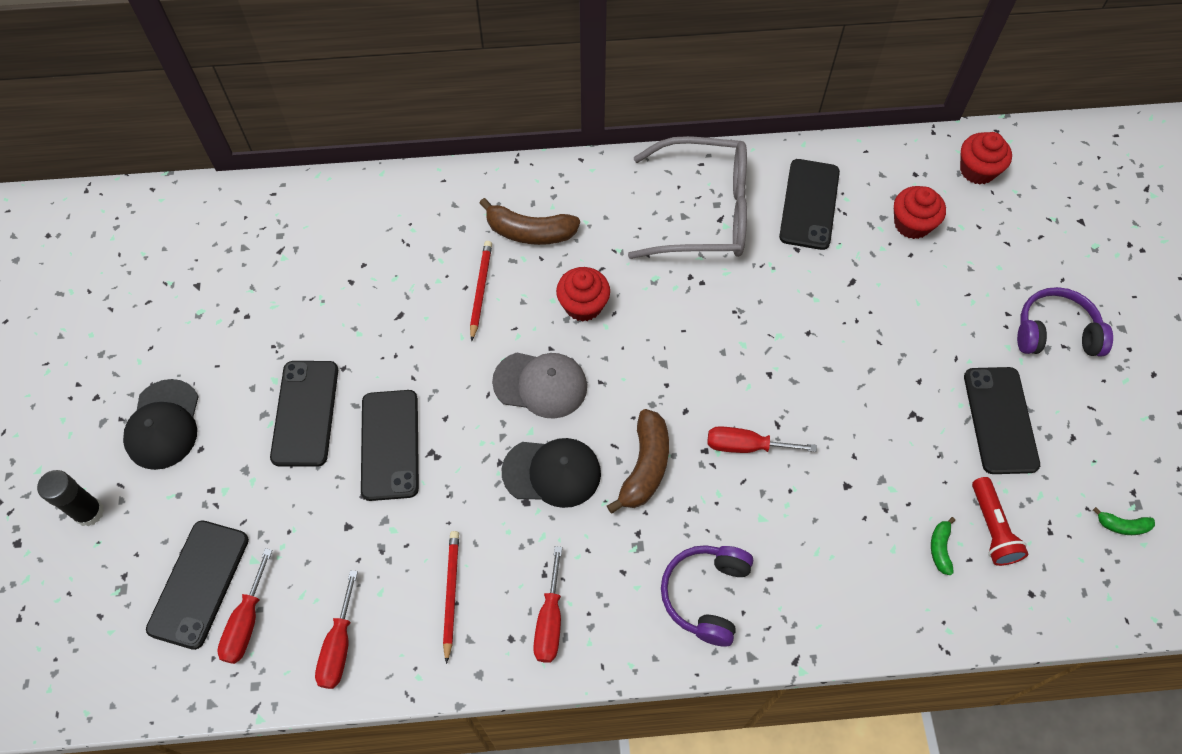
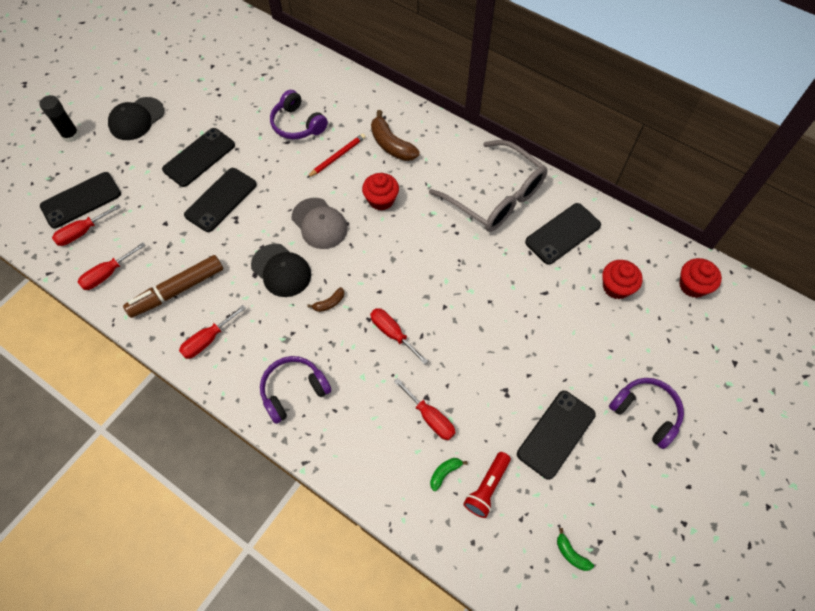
camera: 40 degrees right, 0 degrees up
(391, 284) = (297, 124): none -> purple headphones
(451, 594) = (177, 290): red pencil -> brown marker
(645, 467) = (329, 303): brown banana -> brown banana, size x0.51
(871, 504) = (430, 418): none -> red screwdriver

